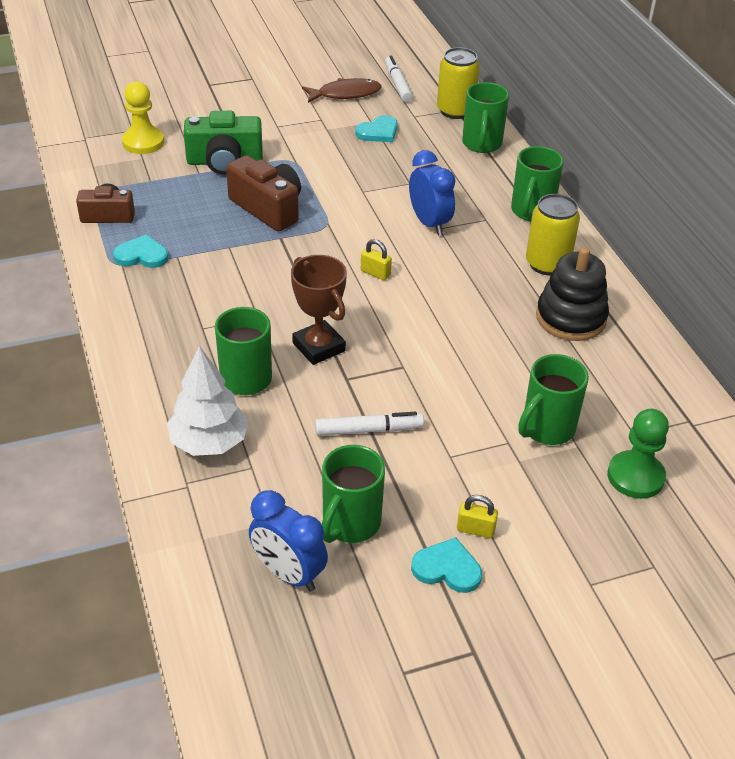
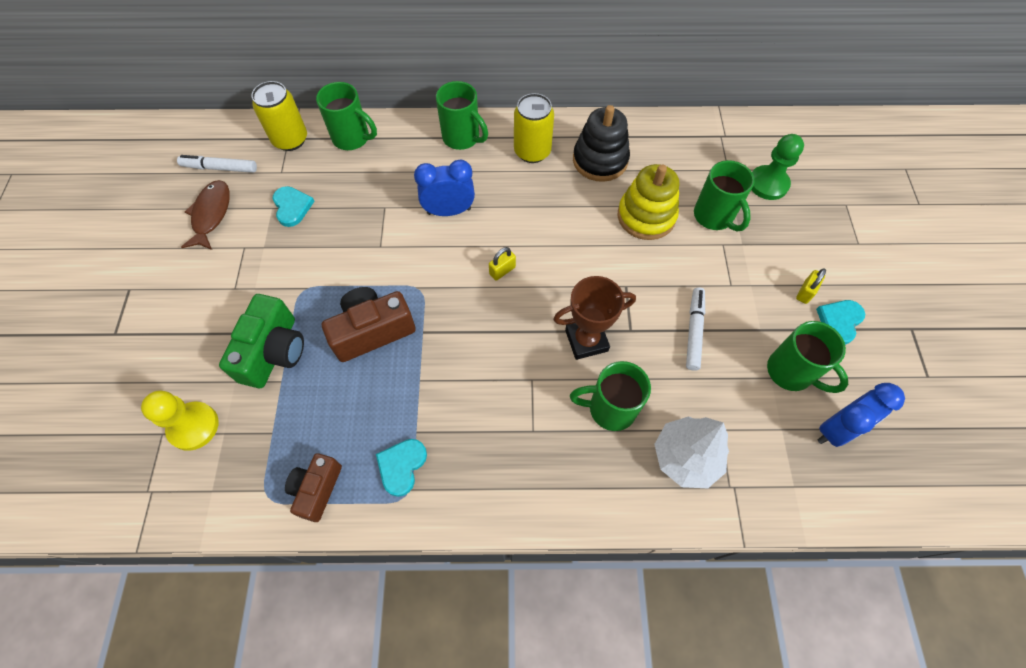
camera: 70 degrees left, 20 degrees up
(510, 368) = (646, 216): none -> yellow stacking toy

